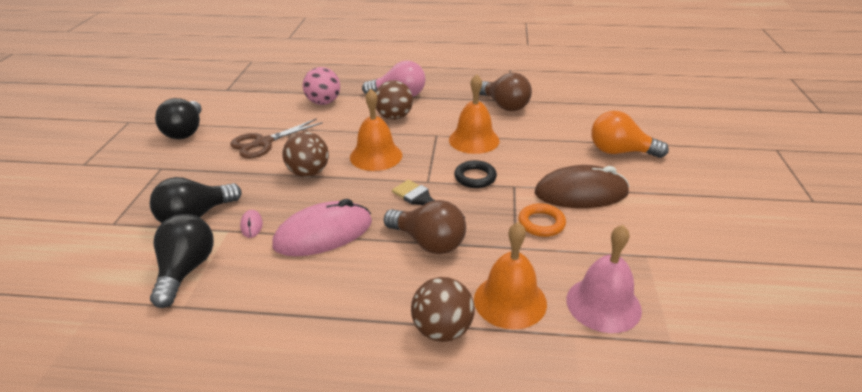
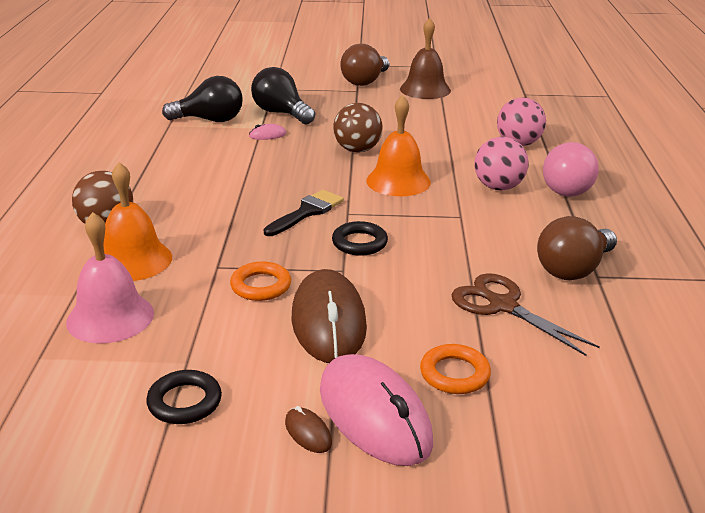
camera: 85 degrees right, 5 degrees down
(185, 131) = (425, 89): black light bulb -> brown bell
(263, 143) = (412, 124): brown scissors -> brown scissors (502, 305)
(323, 234) = (252, 165): pink mouse -> pink mouse (374, 415)
(394, 117) = (498, 187): brown ball -> pink ball
(428, 242) = (232, 216): brown light bulb -> brown light bulb (365, 81)
(474, 140) = (455, 242): orange bell -> none
(620, 152) = (454, 374): orange light bulb -> orange ring
(689, 253) = (184, 402): none -> black ring
(694, 202) = (308, 433): none -> brown mouse

